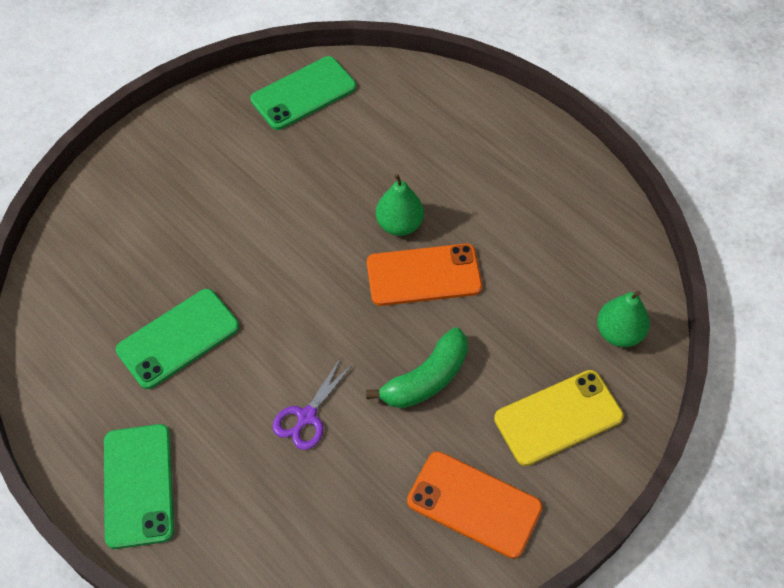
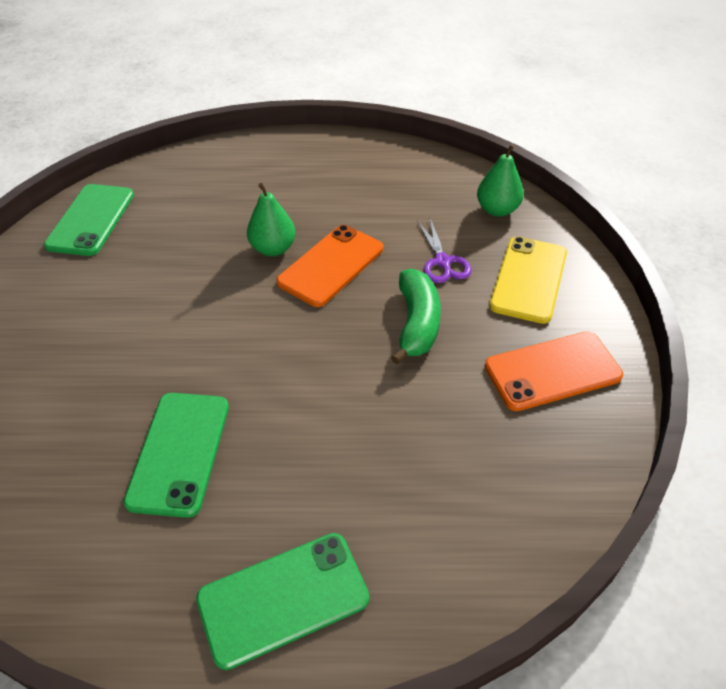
camera: 45 degrees left, 10 degrees down
(138, 485) = (283, 599): green phone -> green phone turned 60 degrees counterclockwise
(306, 417) = (363, 418): purple scissors -> purple scissors (442, 262)

